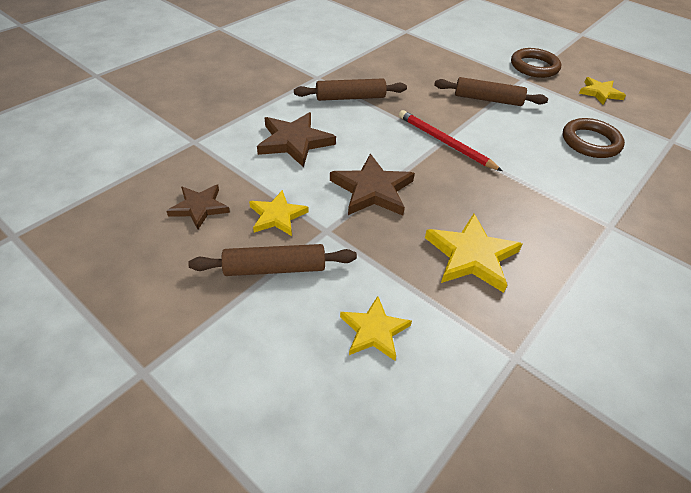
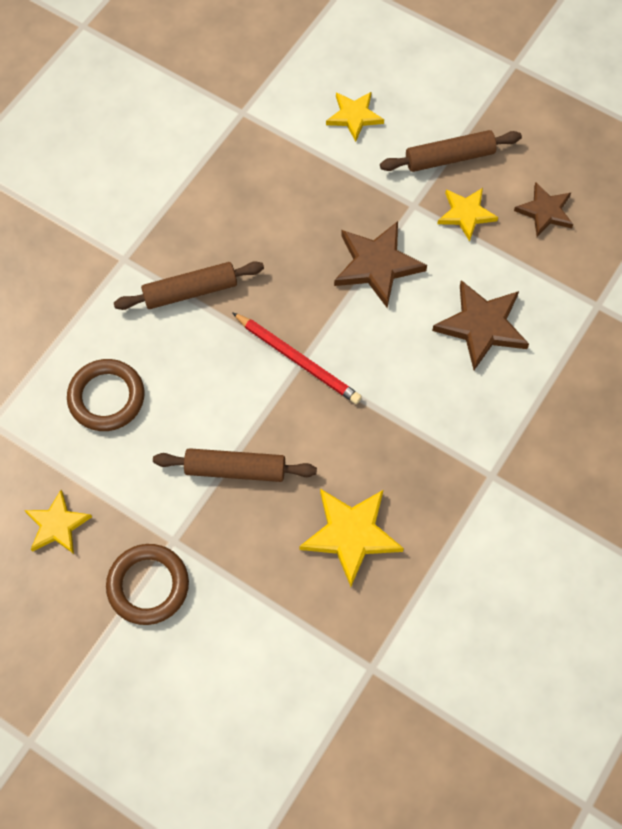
camera: 175 degrees right, 20 degrees up
(350, 98) = (432, 432): brown rolling pin -> brown rolling pin (190, 291)
(471, 256) = (272, 198): yellow star -> yellow star (351, 534)

